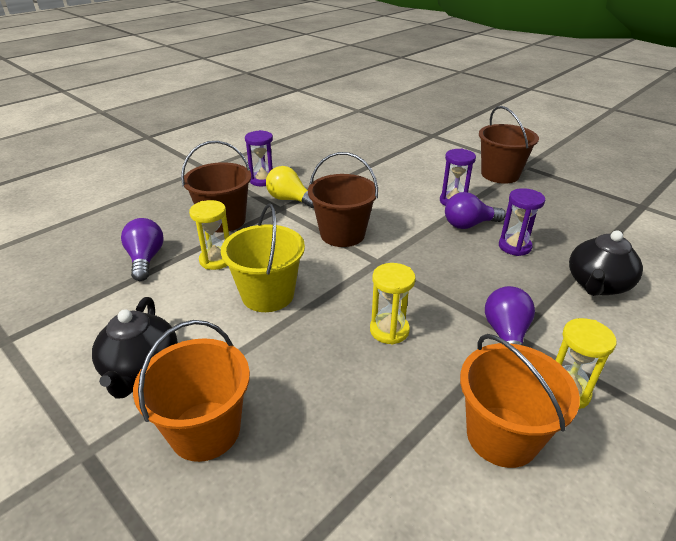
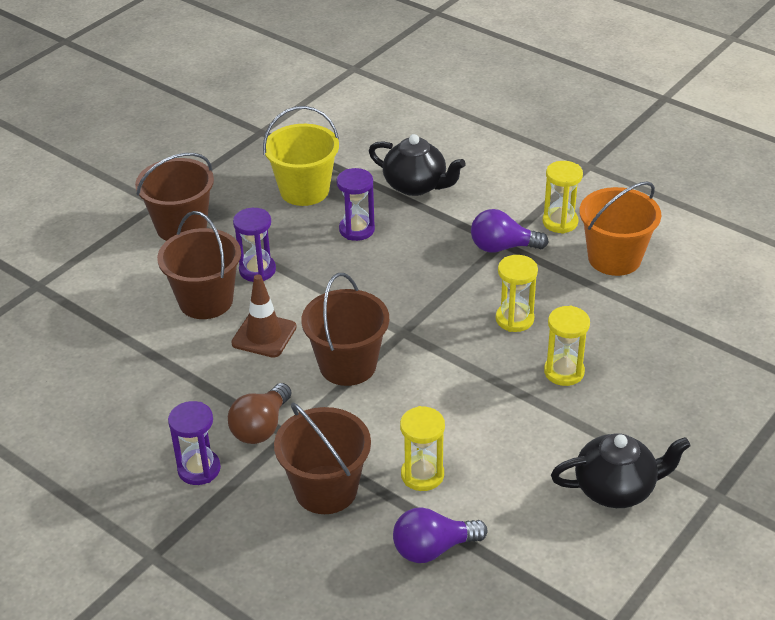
camera: 95 degrees left, 5 degrees up
(205, 430) = (667, 423): orange bucket -> none
(268, 295) = (480, 414): yellow bucket -> yellow bucket (304, 190)
(290, 200) = (261, 427): yellow light bulb -> brown light bulb
(306, 356) = (564, 372): none -> yellow hourglass
(380, 202) = (264, 335): none -> brown traffic cone
(418, 182) = (206, 301): none -> brown bucket
(469, 225) = (314, 260): purple light bulb -> none

